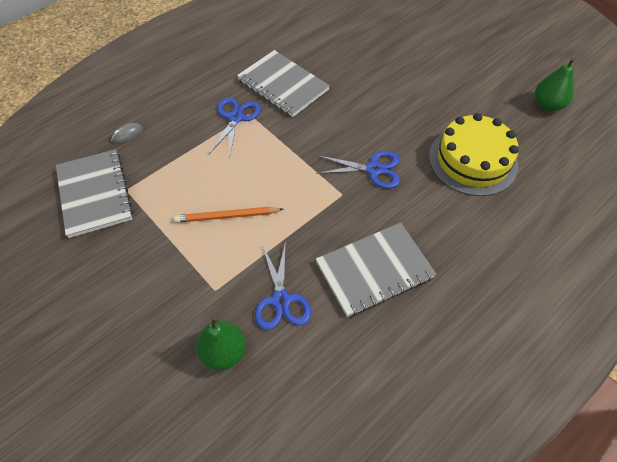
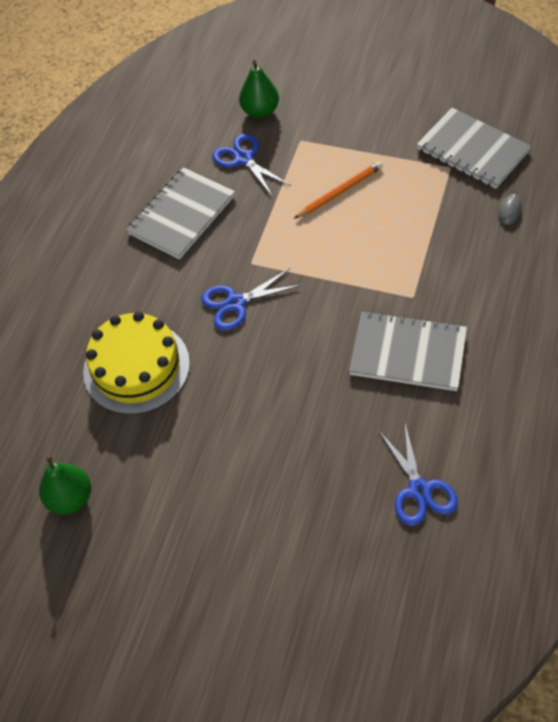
camera: 155 degrees right, 0 degrees up
(235, 118) = (422, 284): blue scissors -> blue scissors (419, 490)

